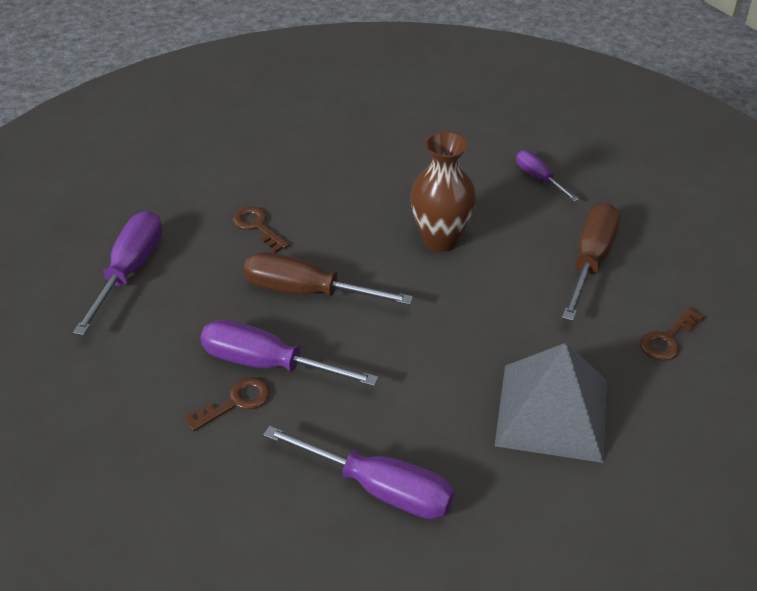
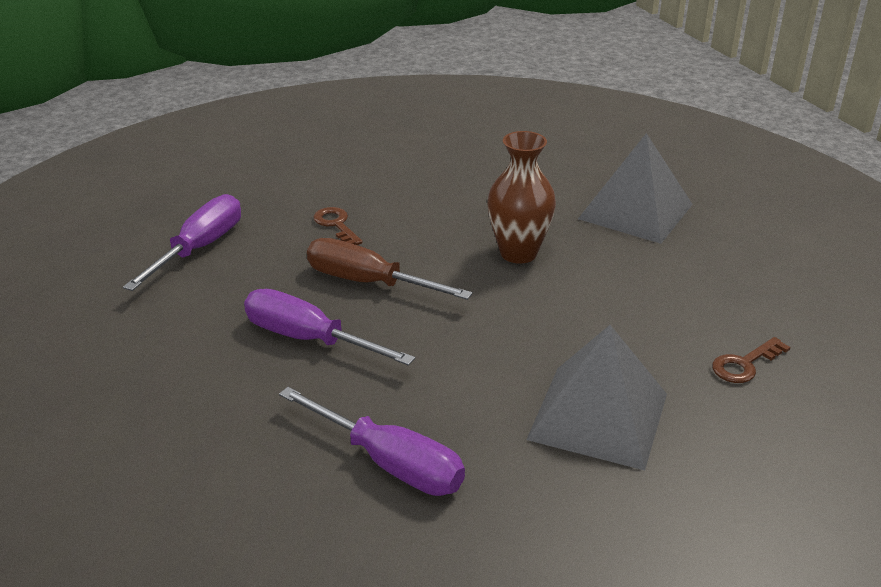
camera: 10 degrees right, 10 degrees down
(235, 402) = (264, 368): brown key -> none
(538, 178) = (635, 211): purple screwdriver -> grey pyramid
(591, 260) = (675, 285): brown screwdriver -> none

